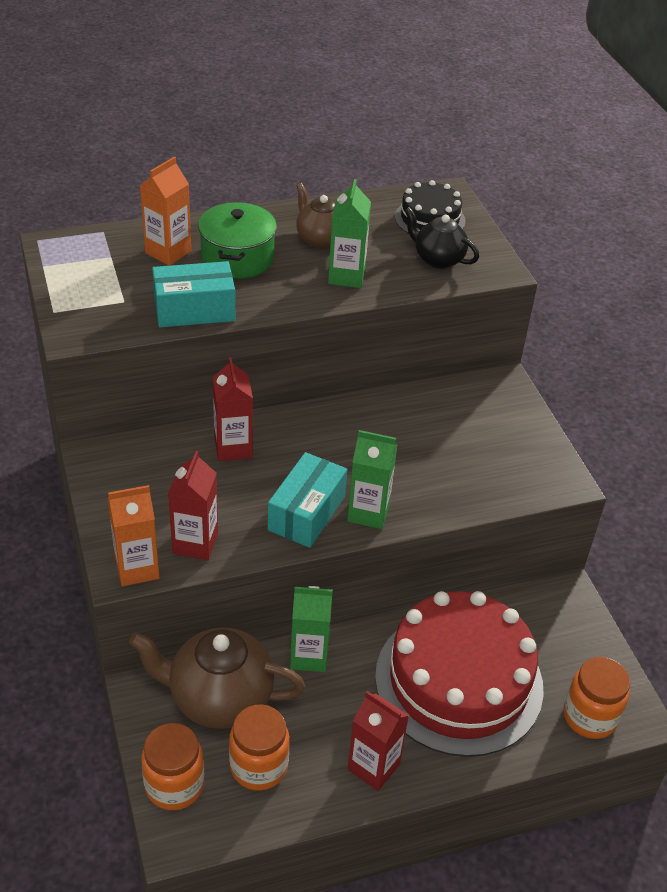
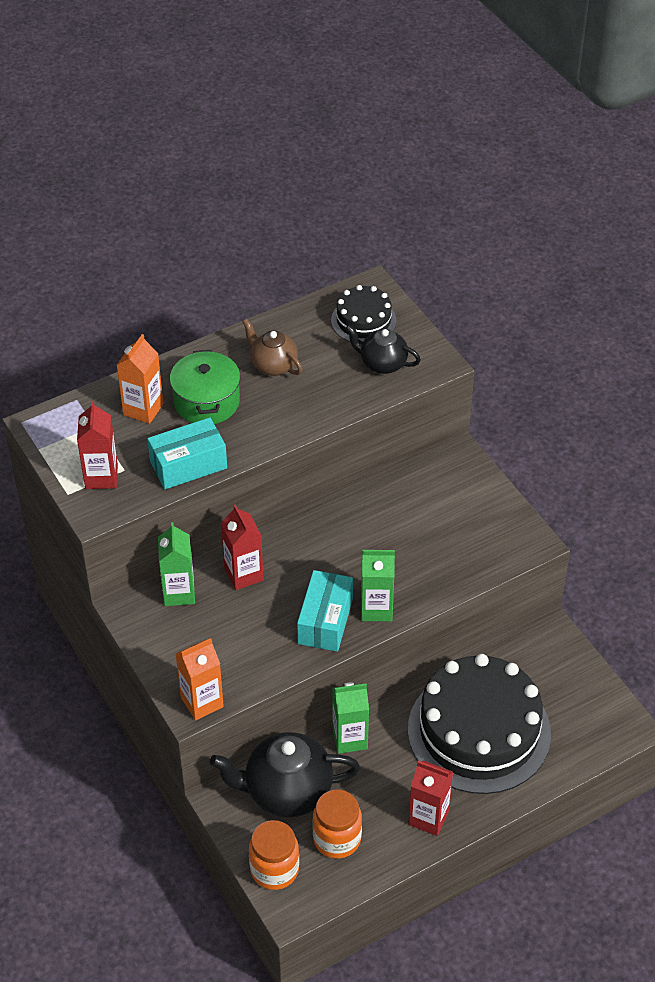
camera: 10 degrees left, 5 degrees up
(195, 543) = (242, 669): red carton -> red carton (101, 477)
(219, 698) = (287, 791): brown teapot -> black teapot
(346, 276) = (308, 400): green carton -> green carton (179, 593)
(459, 681) = (479, 731): red cake -> black cake
(589, 717) = (591, 736): orange jar -> none

